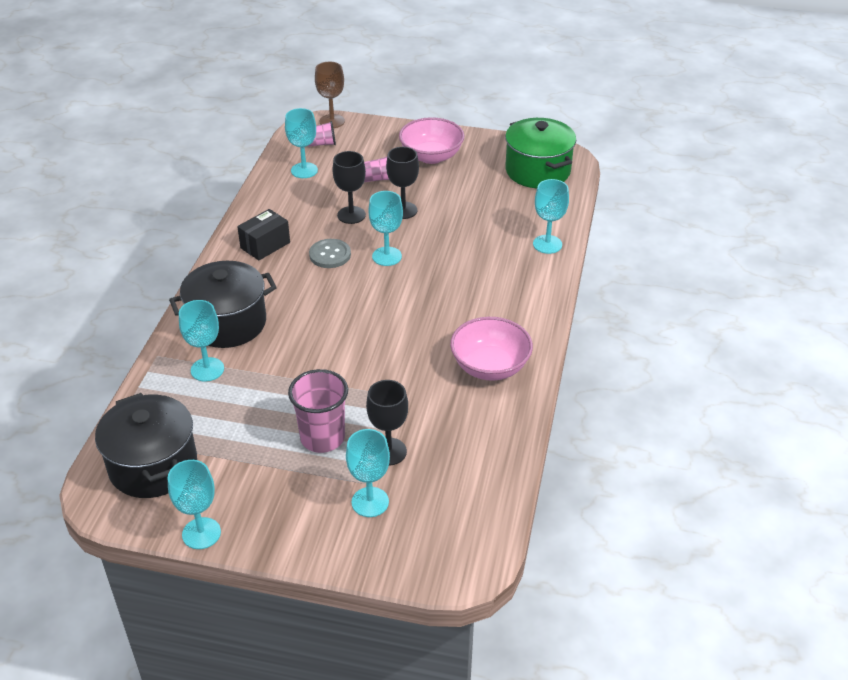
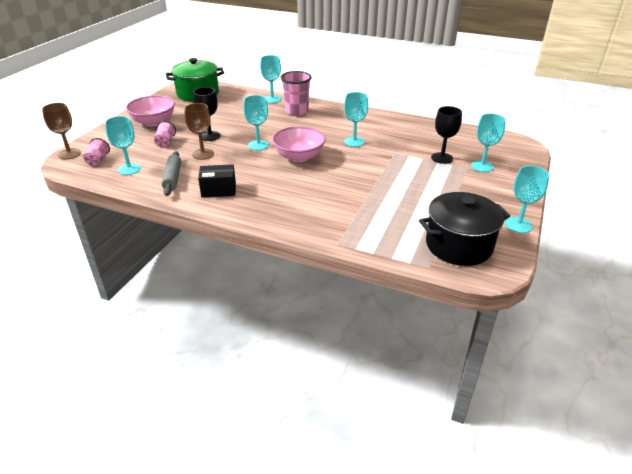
camera: 80 degrees left, 5 degrees down
(207, 369) = (358, 220): turquoise goblet -> turquoise goblet (354, 142)
(228, 323) = (308, 209): black pot -> none
(265, 245) = (218, 190): black box -> black box turned 60 degrees counterclockwise
(288, 205) = (172, 178): none -> grey rolling pin
(322, 437) = (430, 178): pink cup -> pink cup (296, 111)
(330, 255) = (245, 165): grey button -> none
(351, 215) = (203, 154): black goblet -> brown goblet
(490, 366) = (374, 124): pink bowl -> pink bowl (299, 157)

